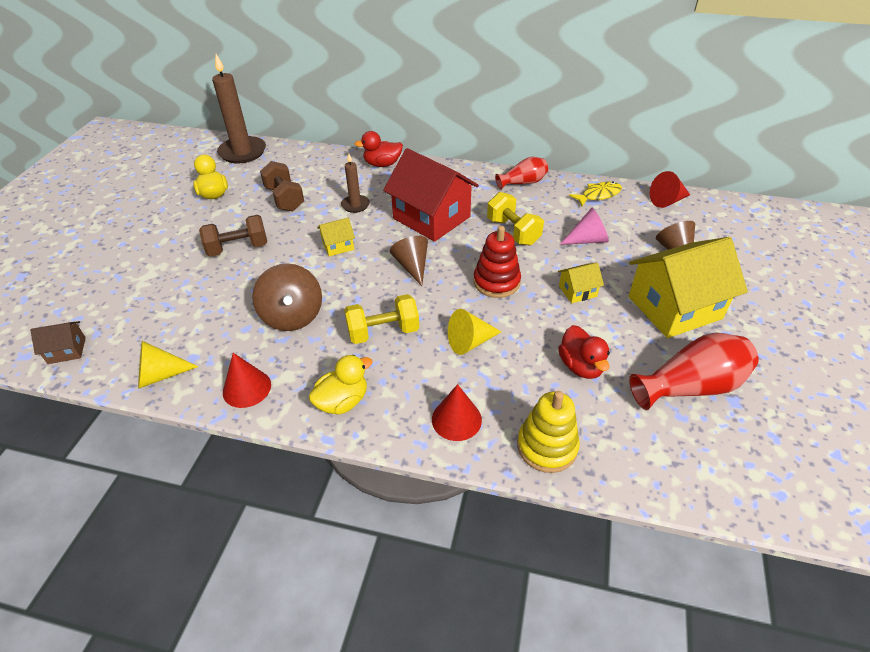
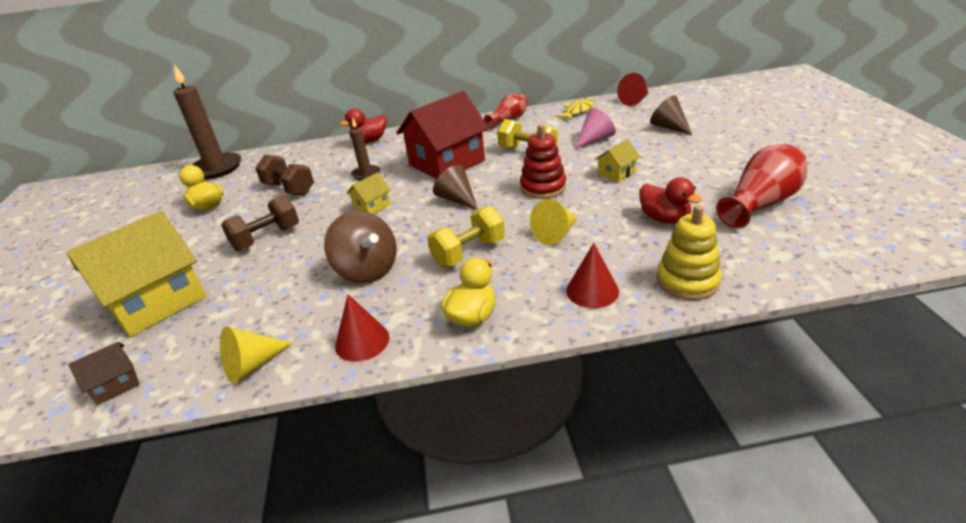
camera: 20 degrees left, 10 degrees down
(431, 218) = (447, 163): red house -> red house turned 60 degrees counterclockwise
(674, 307) = (701, 160): yellow house -> yellow house (156, 301)

